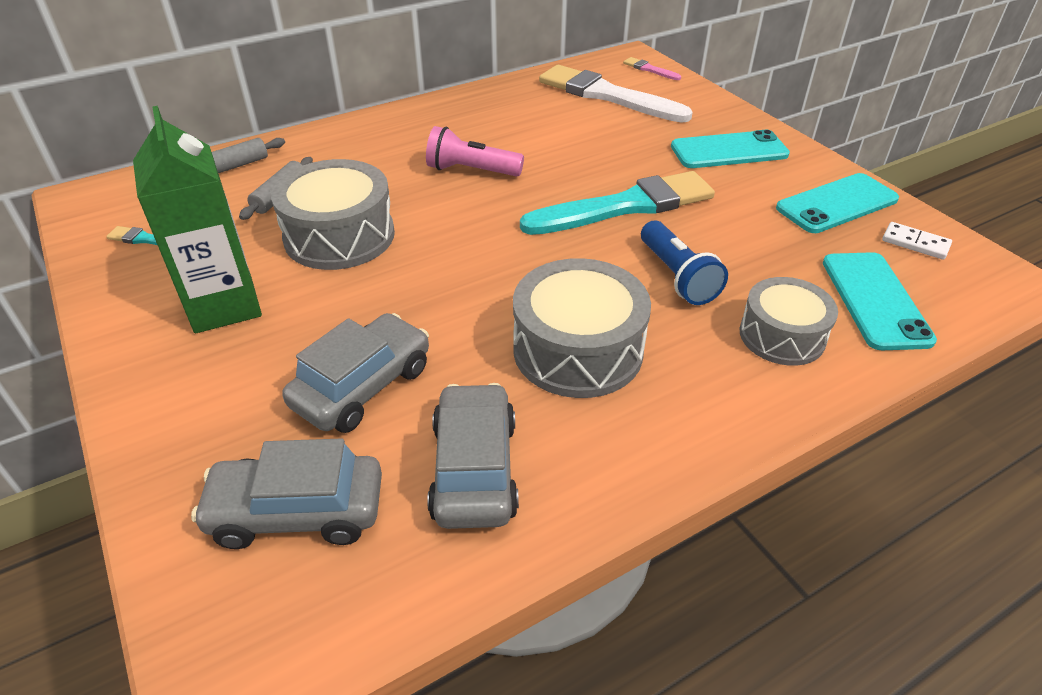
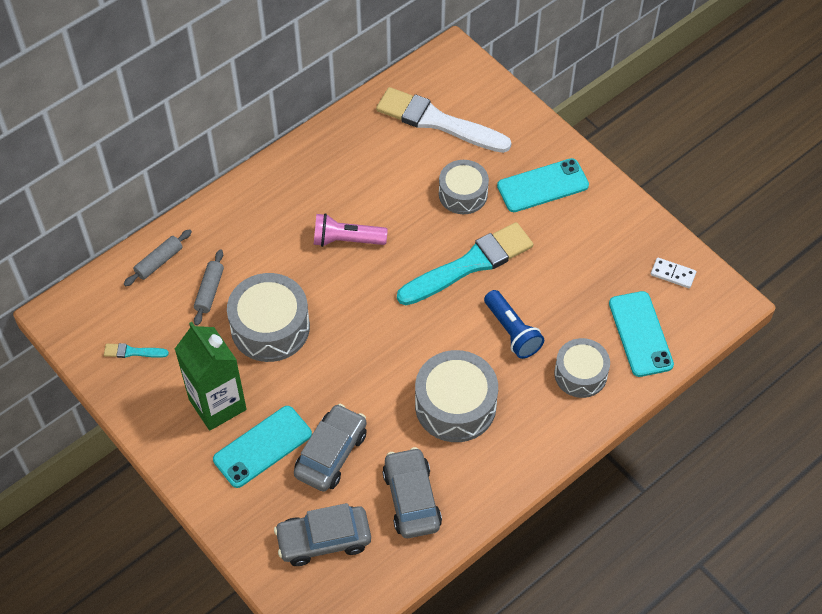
camera: 10 degrees left, 15 degrees up
(627, 148) = (463, 194): none -> grey drum
(649, 69) = (470, 75): pink brush -> none
(837, 204) = (622, 239): turquoise phone -> turquoise phone (262, 447)

